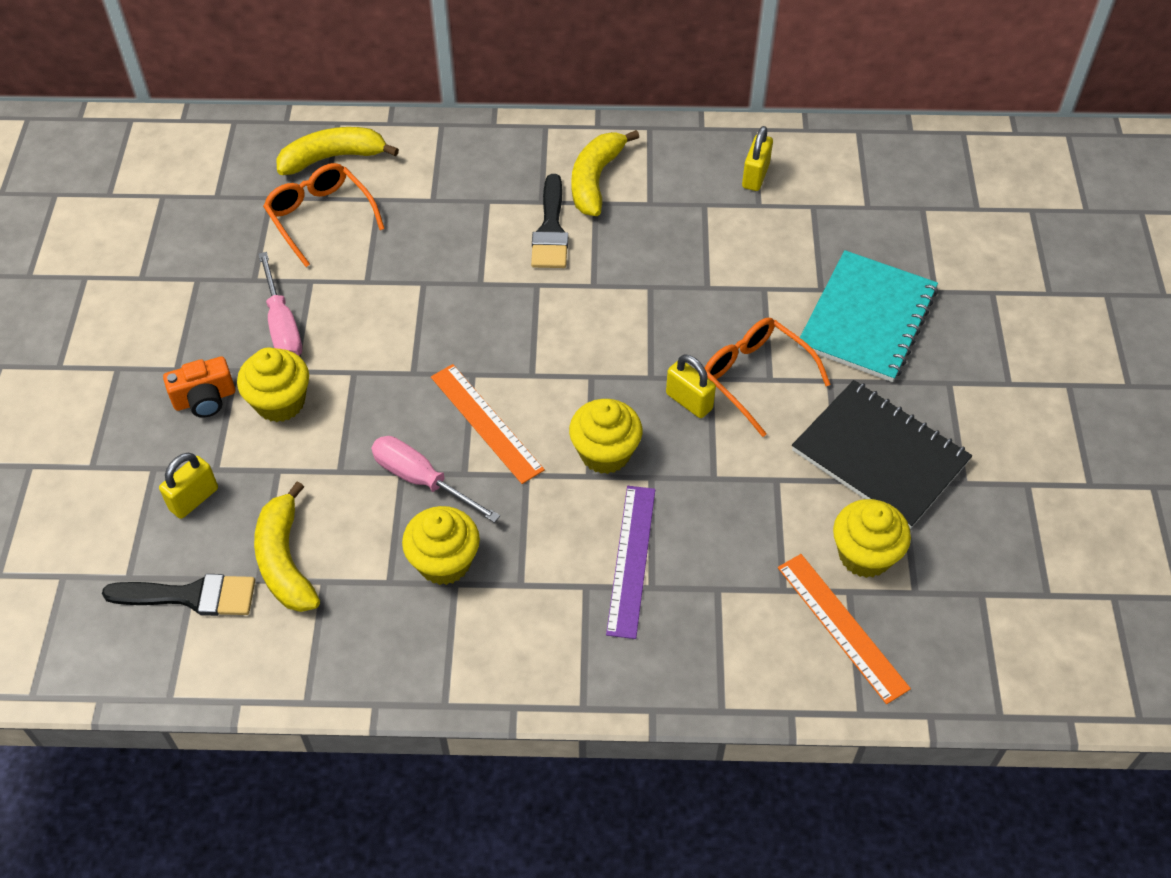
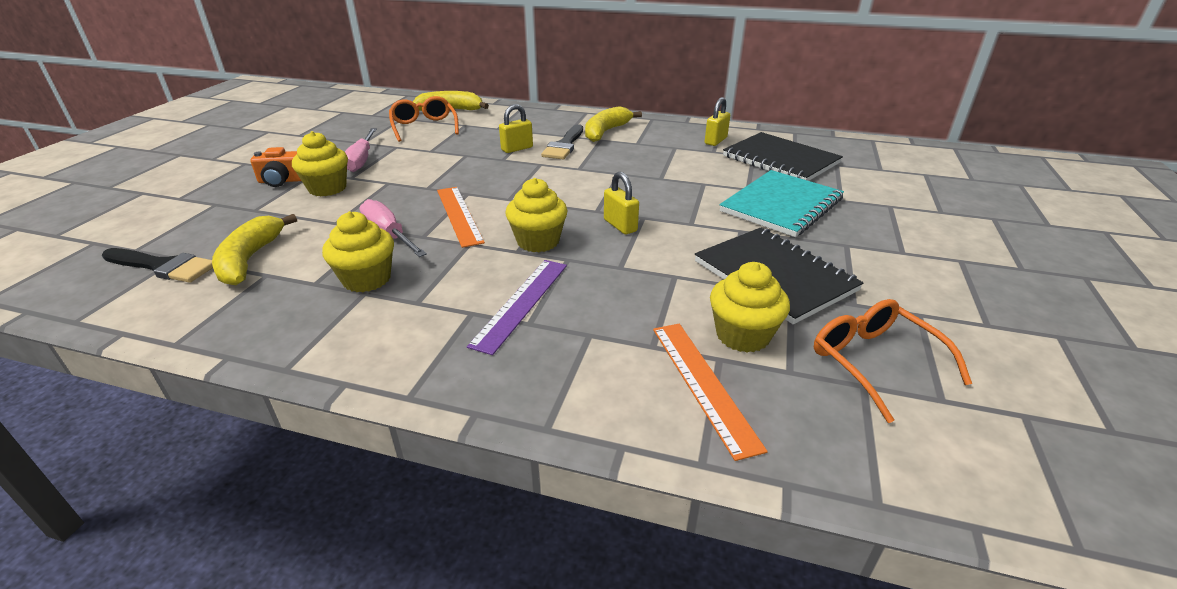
camera: 15 degrees right, 20 degrees down
(194, 499) = (223, 221): yellow padlock -> yellow padlock (517, 149)
(756, 378) = (680, 221): orange glasses -> orange glasses (875, 363)
(850, 210) = (780, 160): none -> black notebook

